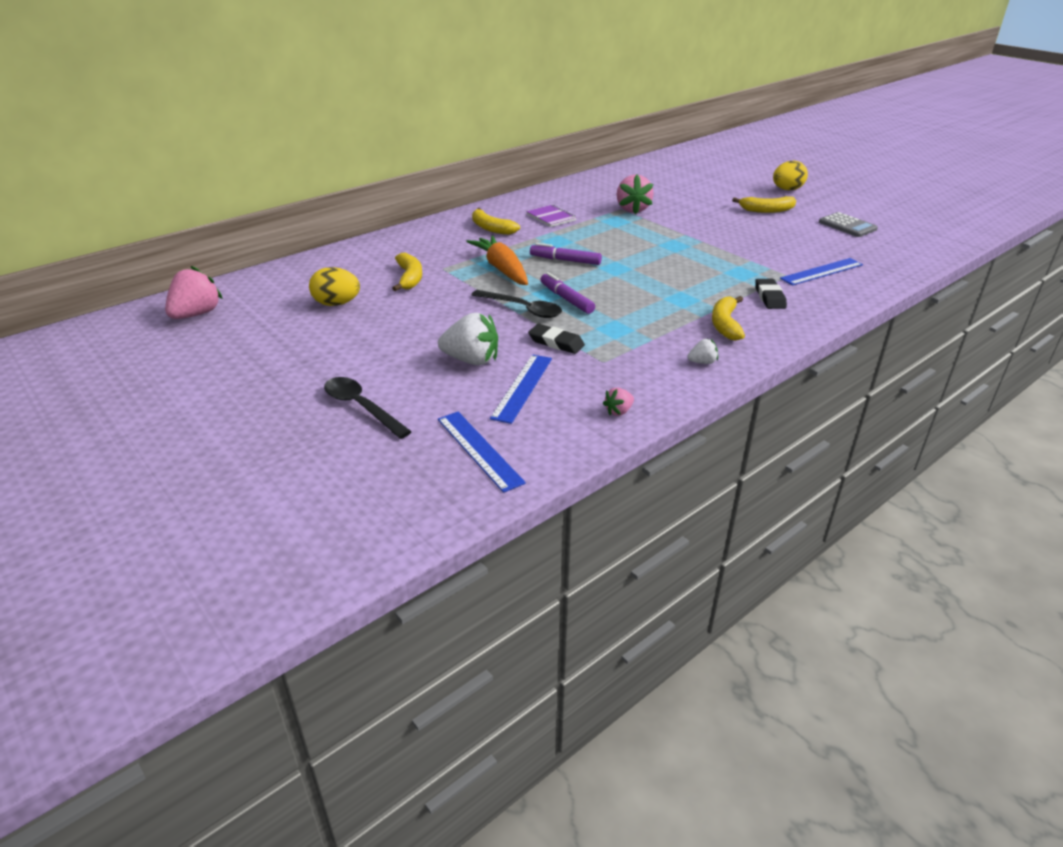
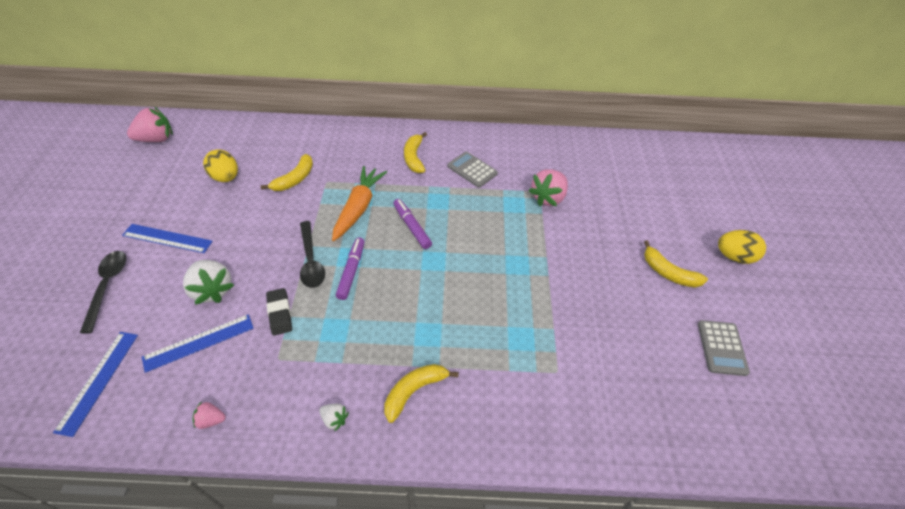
camera: 40 degrees right, 15 degrees up
(551, 217) = (472, 170): purple notebook -> grey calculator
(769, 297) = (498, 387): black eraser -> none
(821, 271) = (596, 391): blue ruler -> blue ruler (167, 238)

